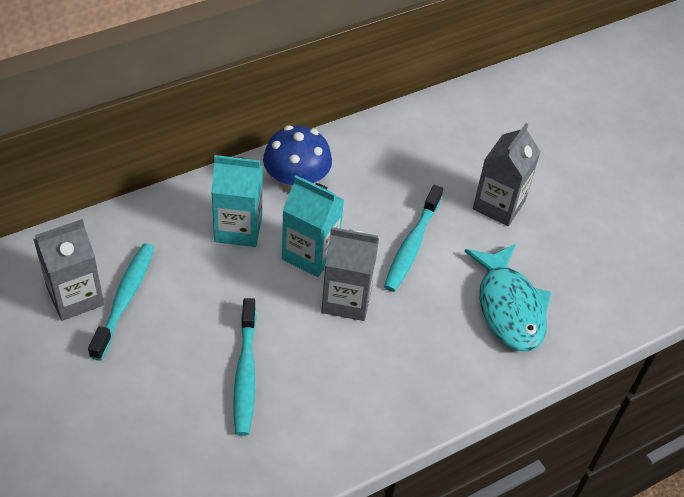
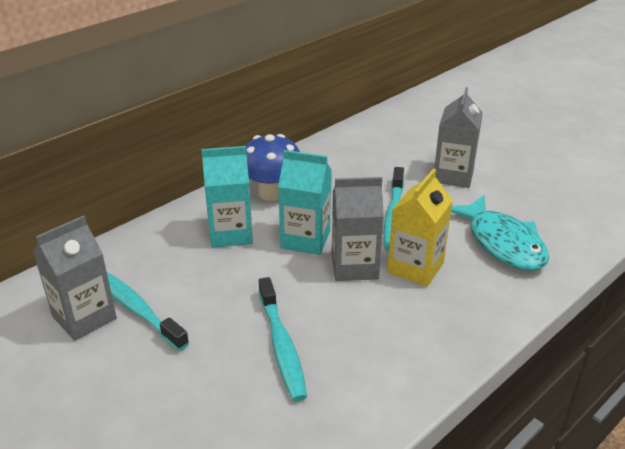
camera: 10 degrees left, 15 degrees down
(125, 299) = (137, 309): turquoise toothbrush -> turquoise toothbrush turned 45 degrees counterclockwise
(406, 316) = (415, 268): none -> yellow carton

